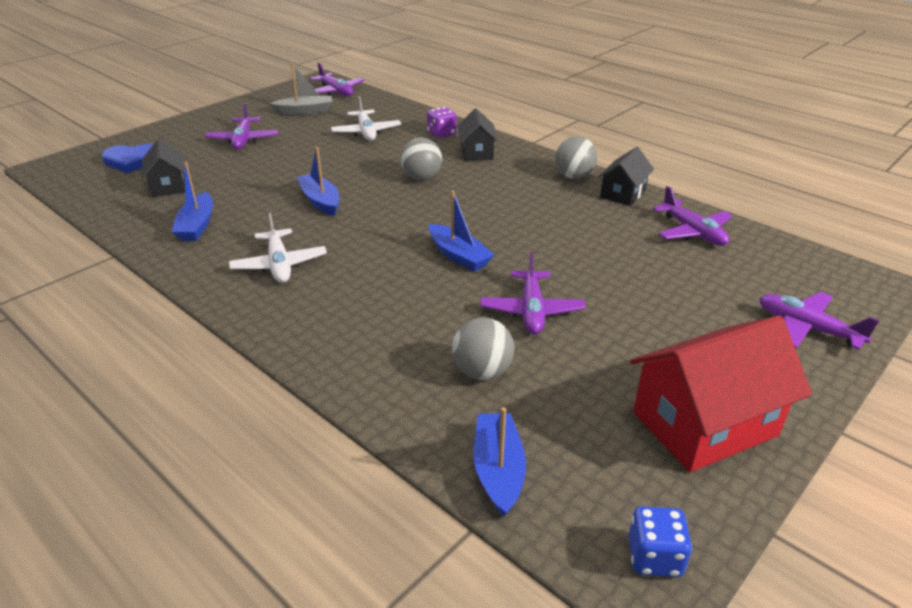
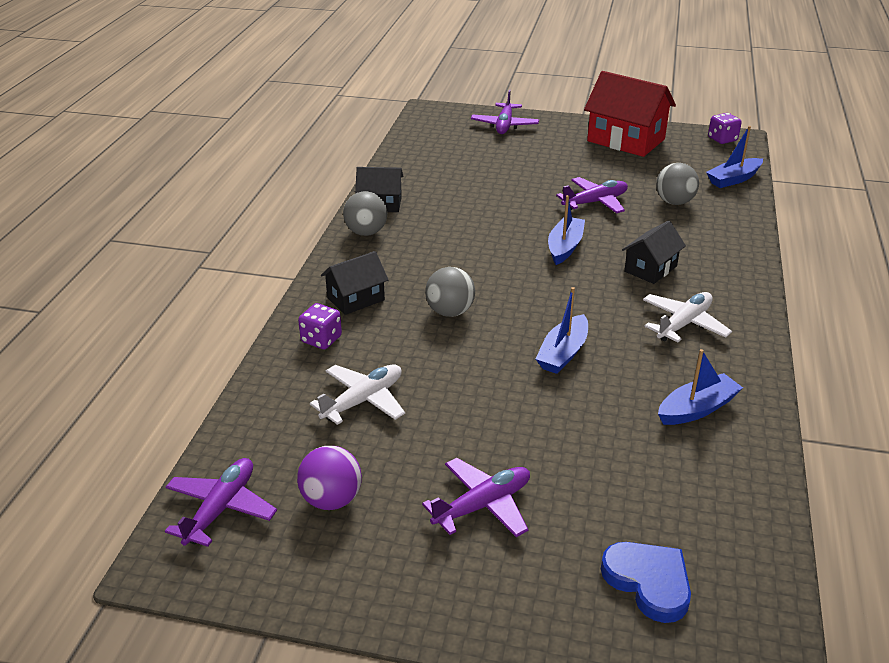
camera: 120 degrees left, 0 degrees up
(168, 186) = (660, 490): black house -> black house (650, 269)
(305, 111) = (331, 500): grey boat -> purple ball
(654, 557) = (722, 139): blue dice -> purple dice
(693, 232) = (420, 168): purple plane -> none

